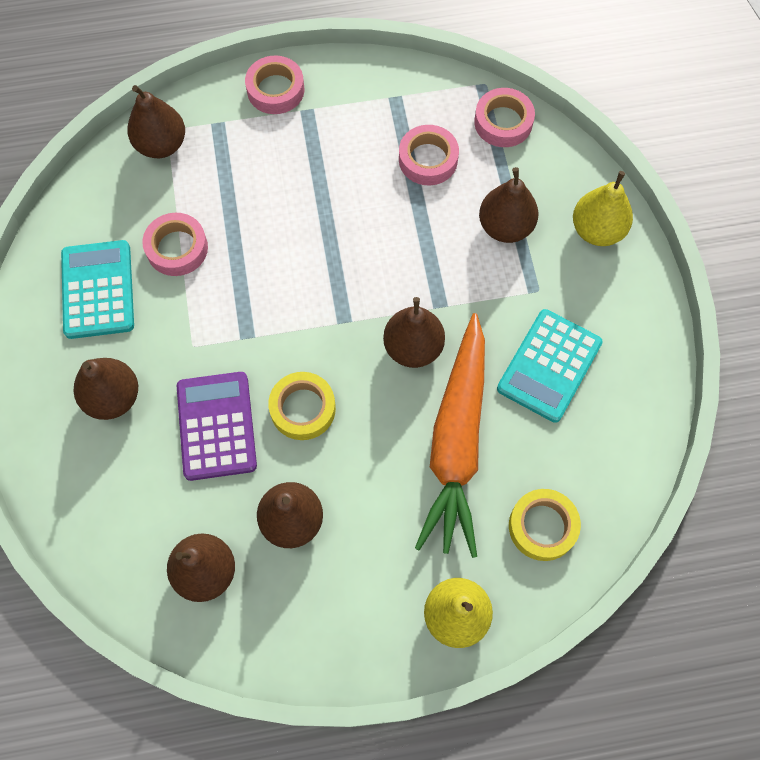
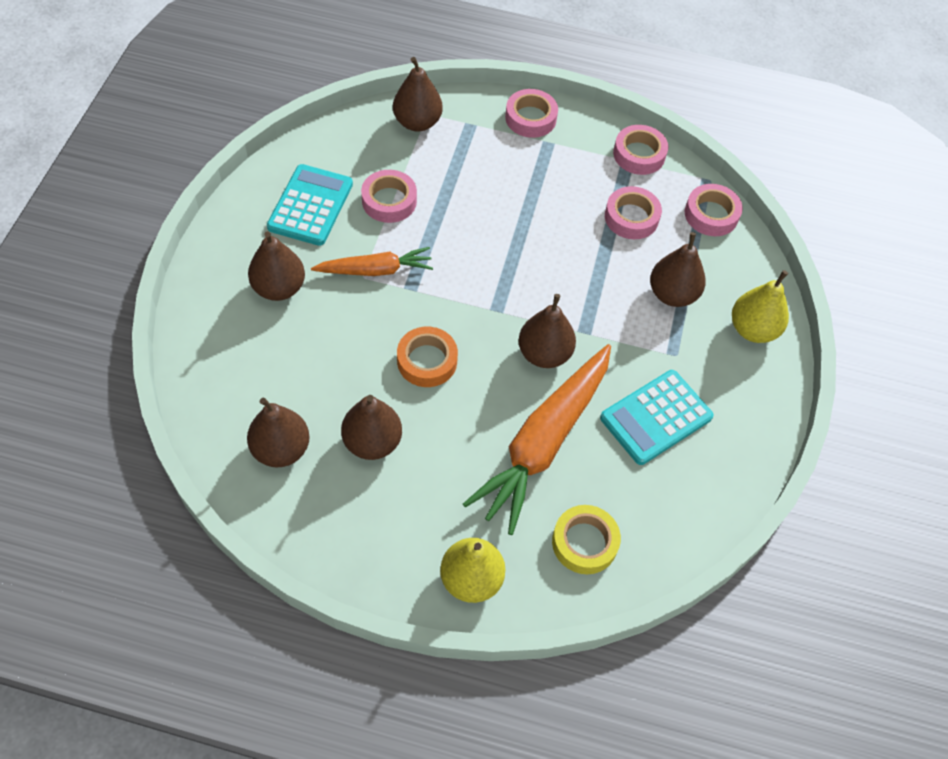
camera: 20 degrees right, 10 degrees down
(202, 332) = (376, 270): none -> orange carrot
(216, 426) = (349, 344): purple calculator -> none
(303, 408) = (427, 361): yellow tape -> orange tape
(403, 85) = (639, 154): none -> pink tape

